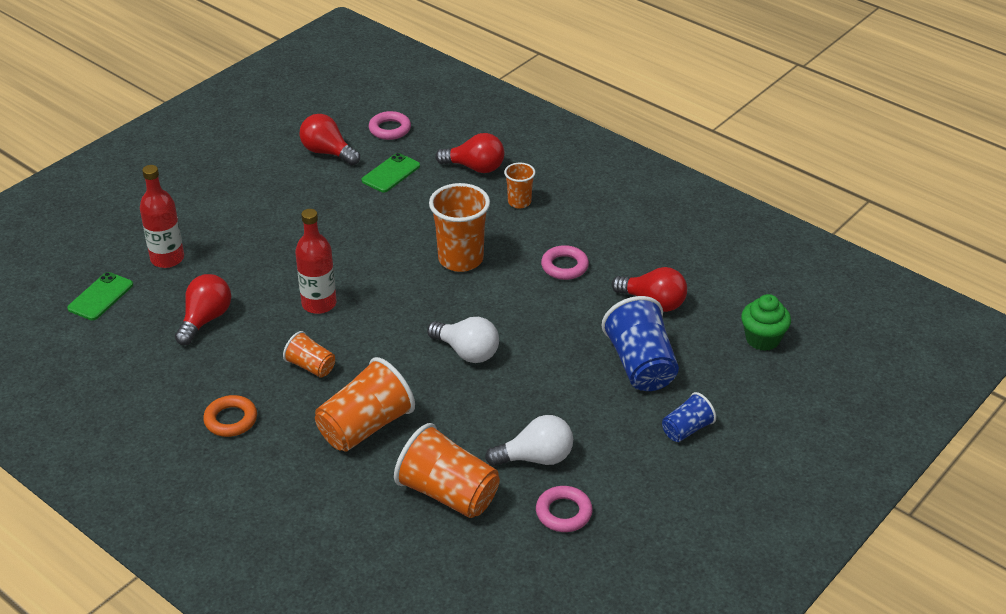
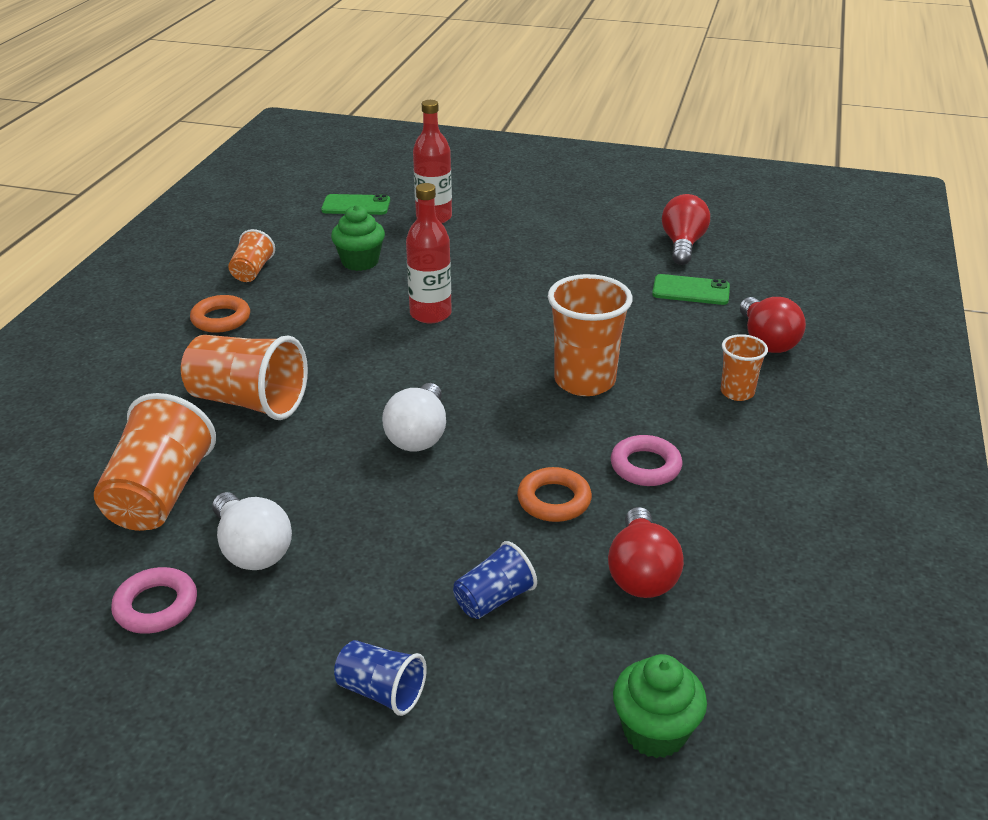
camera: 65 degrees right, 5 degrees down
(205, 319) = (360, 262): red light bulb -> green cupcake
(311, 366) = (327, 339): orange cup -> orange cup (252, 271)
(390, 129) = (767, 267): pink ring -> none
(571, 314) = (554, 500): none -> orange ring
(641, 365) = (494, 599): blue cup -> blue cup, size x0.54

